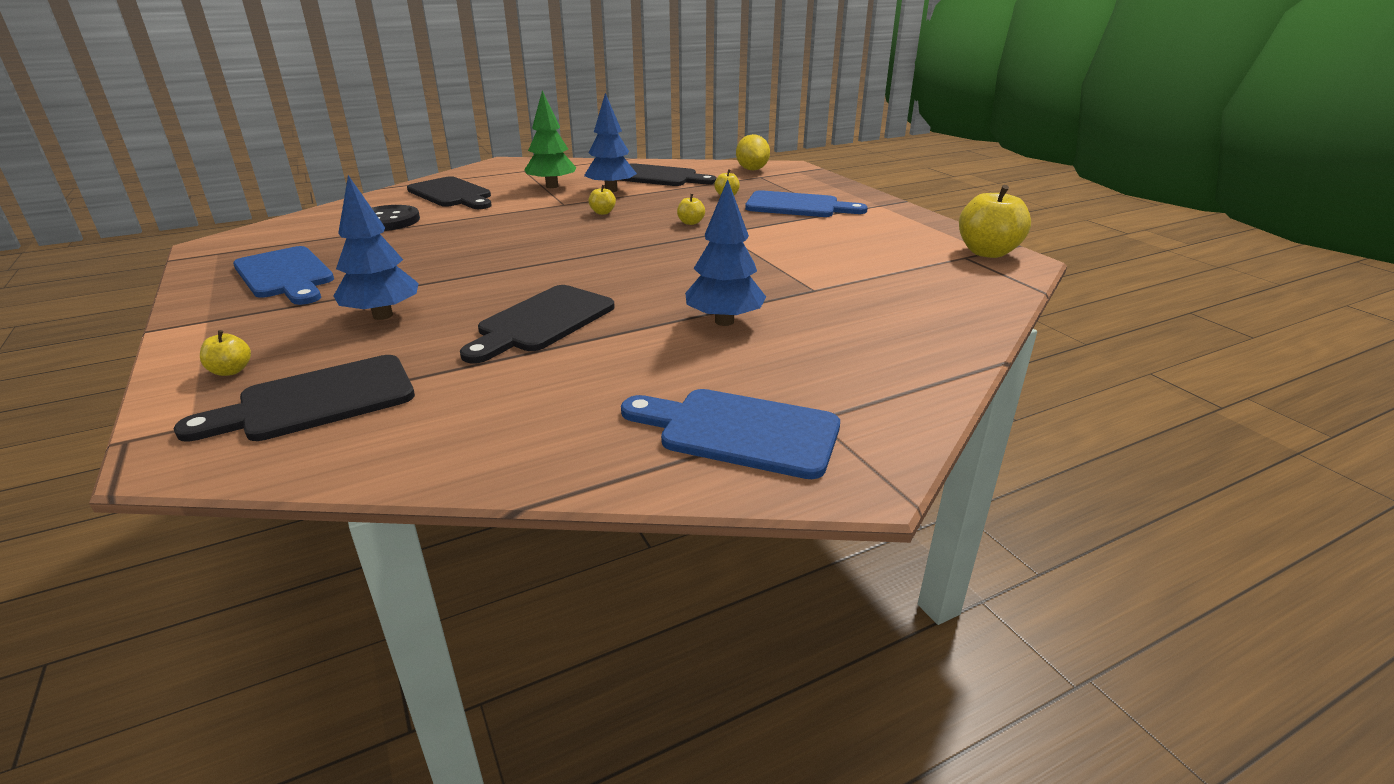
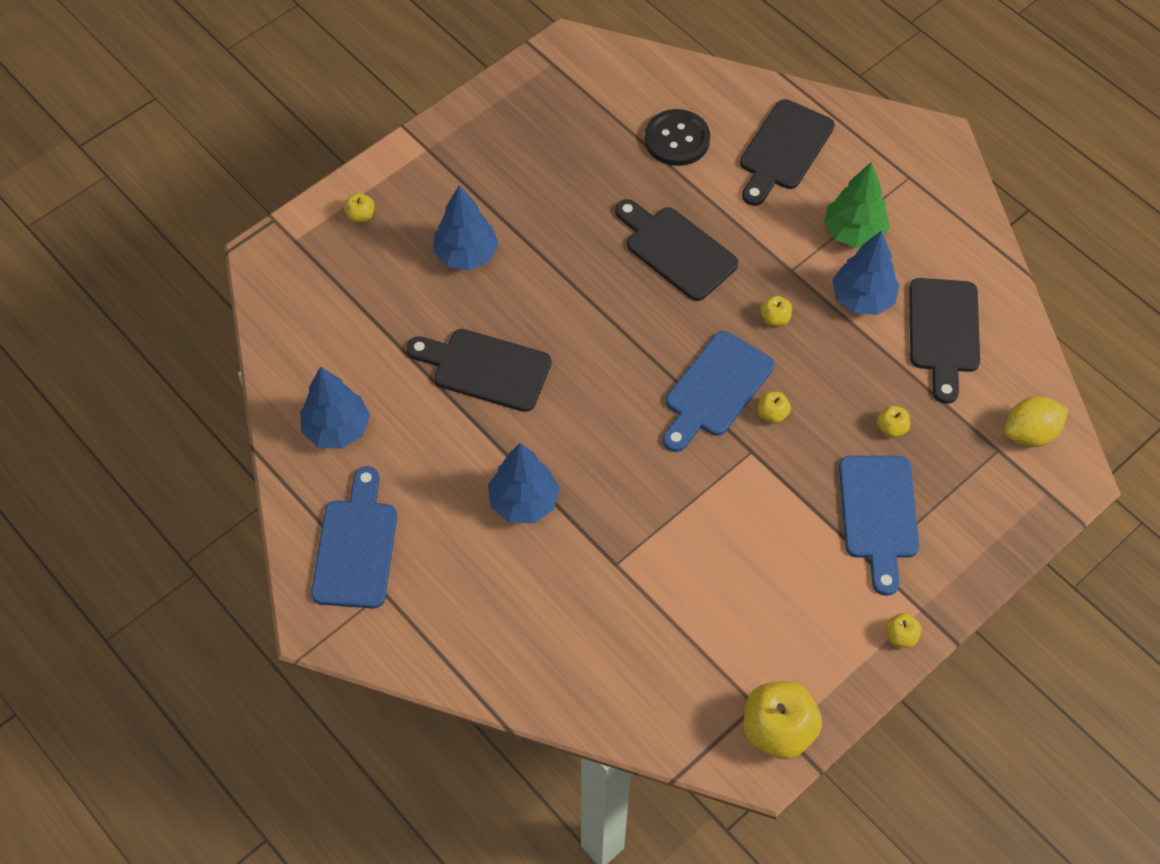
camera: 75 degrees right, 30 degrees up
(285, 275) = (521, 143): blue cutting board -> blue cutting board (715, 389)
(317, 400) = (336, 287): black cutting board -> black cutting board (676, 250)
(543, 426) = (337, 429): none -> blue tree
(901, 212) = (900, 636): none -> yellow apple

